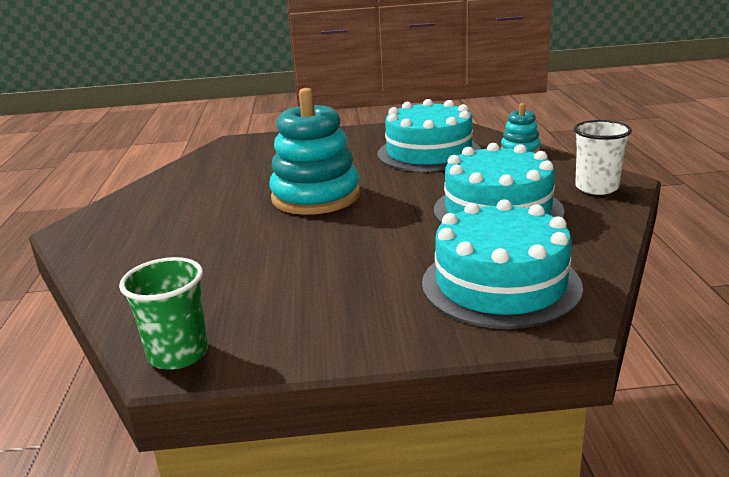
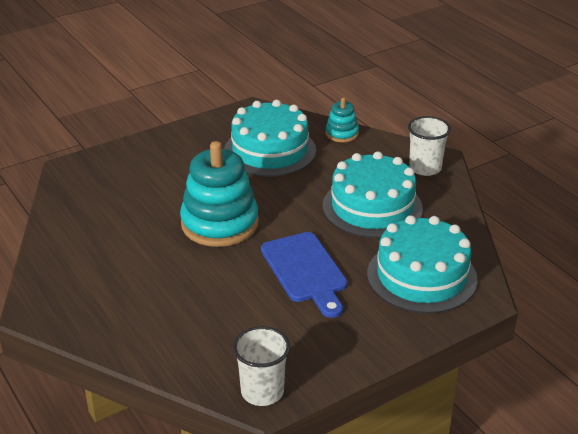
camera: 30 degrees left, 10 degrees up
(178, 354) = (262, 392): green cup -> white cup
(360, 250) = (305, 271): none -> blue cutting board

